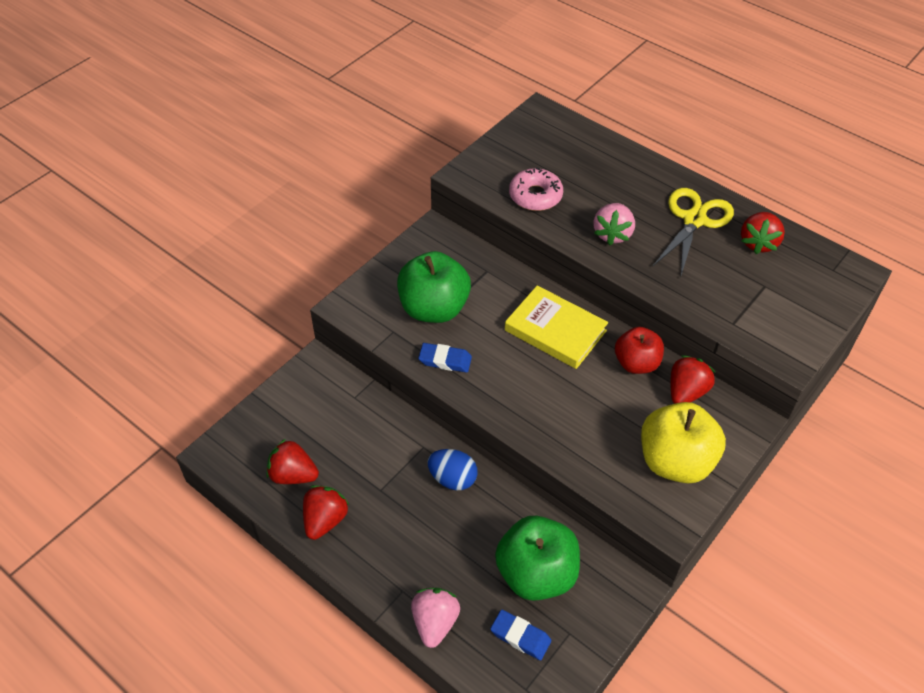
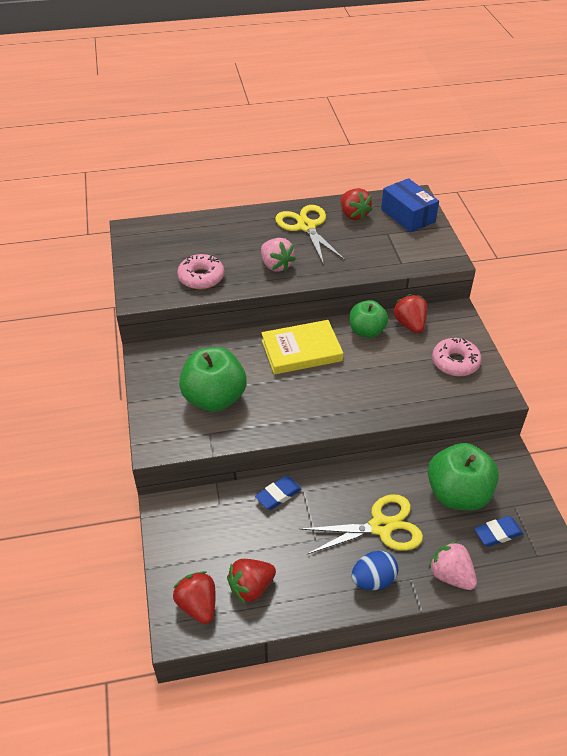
camera: 50 degrees left, 5 degrees down
(325, 520) = (310, 591): red strawberry -> red strawberry (198, 605)
(439, 532) = (381, 527): none -> yellow scissors
(445, 360) = (266, 421): blue eraser -> blue eraser (278, 495)
(452, 479) = (345, 491): blue egg -> blue egg (373, 580)
(636, 363) = (366, 331): red apple -> green apple
(675, 461) = (455, 362): yellow apple -> pink donut
(815, 285) = (408, 215): none -> blue box

